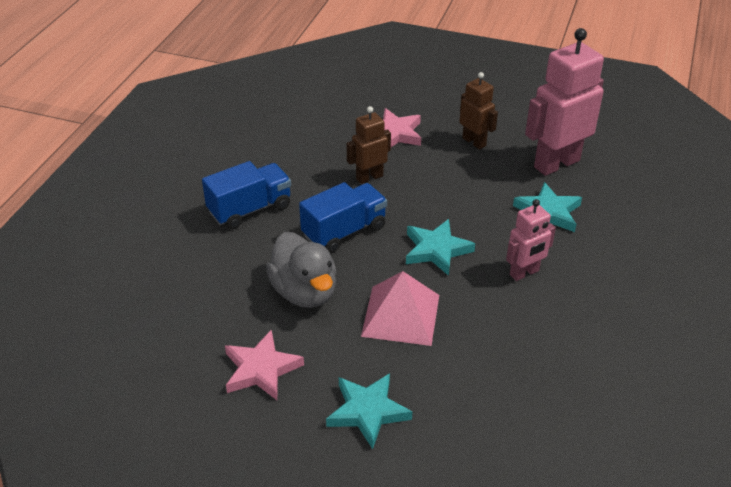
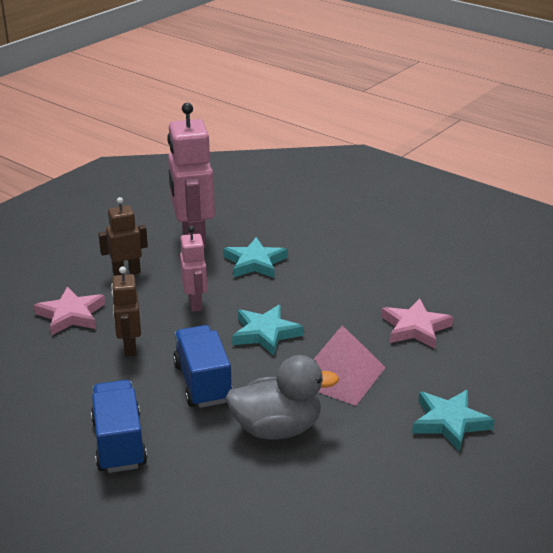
camera: 70 degrees left, 10 degrees down
(261, 369) = (371, 481): pink star -> pink star (415, 328)
(524, 273) = (322, 295): pink robot -> pink robot (195, 303)

